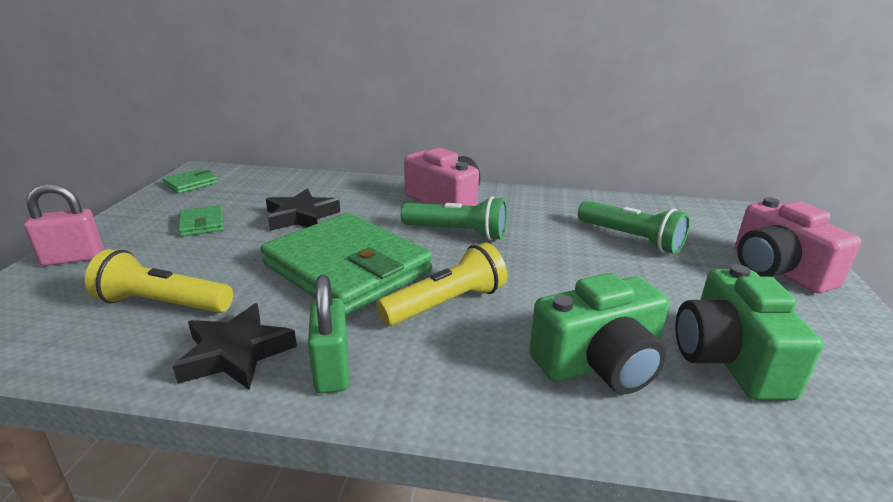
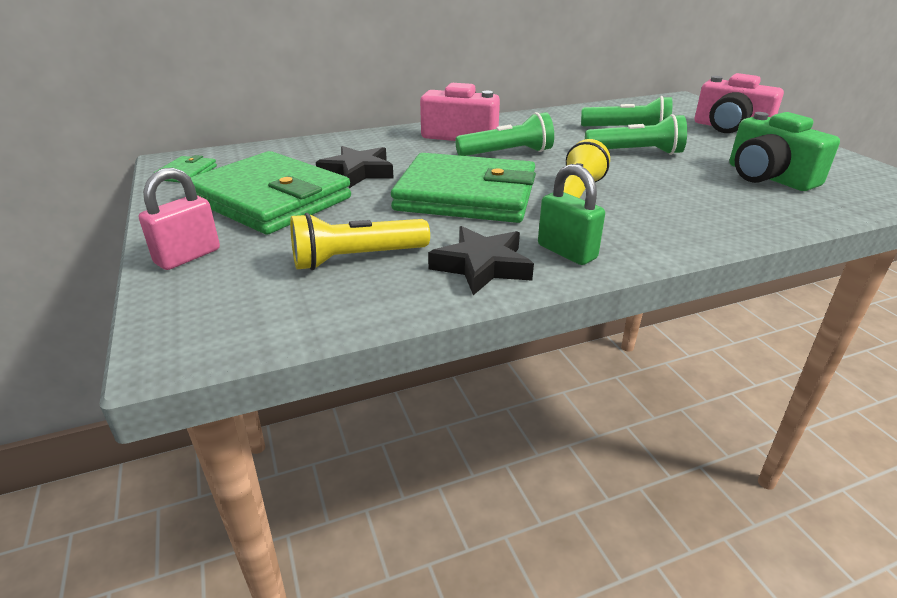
camera: 30 degrees left, 5 degrees up
(202, 223) = (270, 199): green wallet -> green wallet, size x2.44
(598, 270) = (636, 152): none -> green flashlight
(599, 363) = (712, 199): green camera -> none

